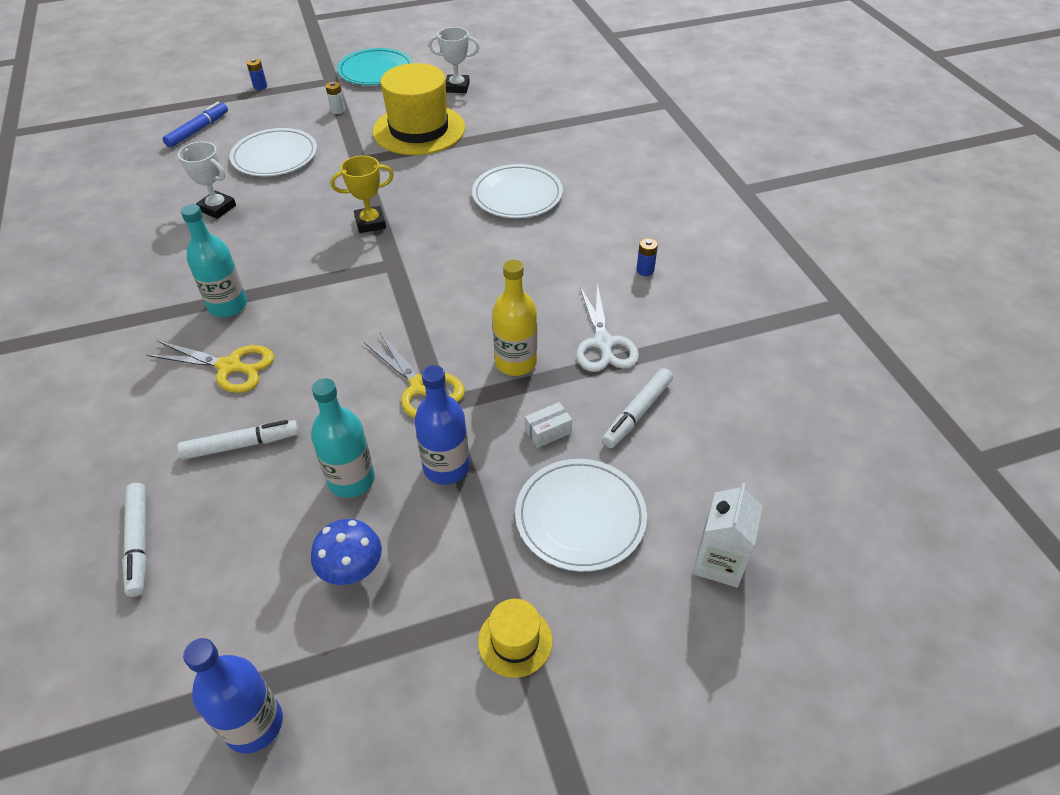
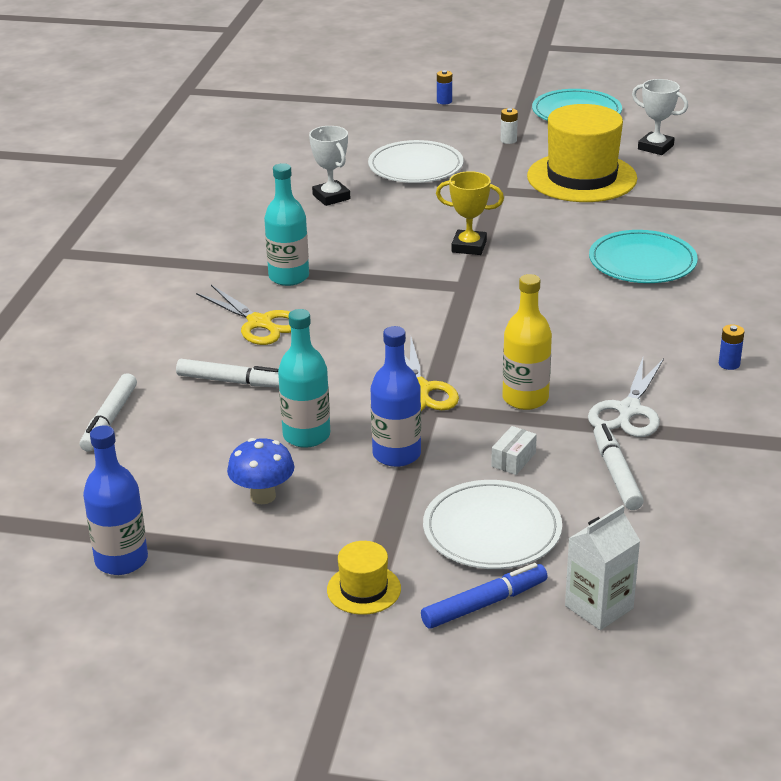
camera: 30 degrees right, 15 degrees down
(197, 130) = (356, 127): blue marker -> blue marker (483, 604)
(517, 195) = (642, 262): white plate -> turquoise plate
(548, 431) = (513, 459): white box -> white box turned 60 degrees counterclockwise
(637, 412) = (616, 474): white marker -> white marker turned 105 degrees clockwise

